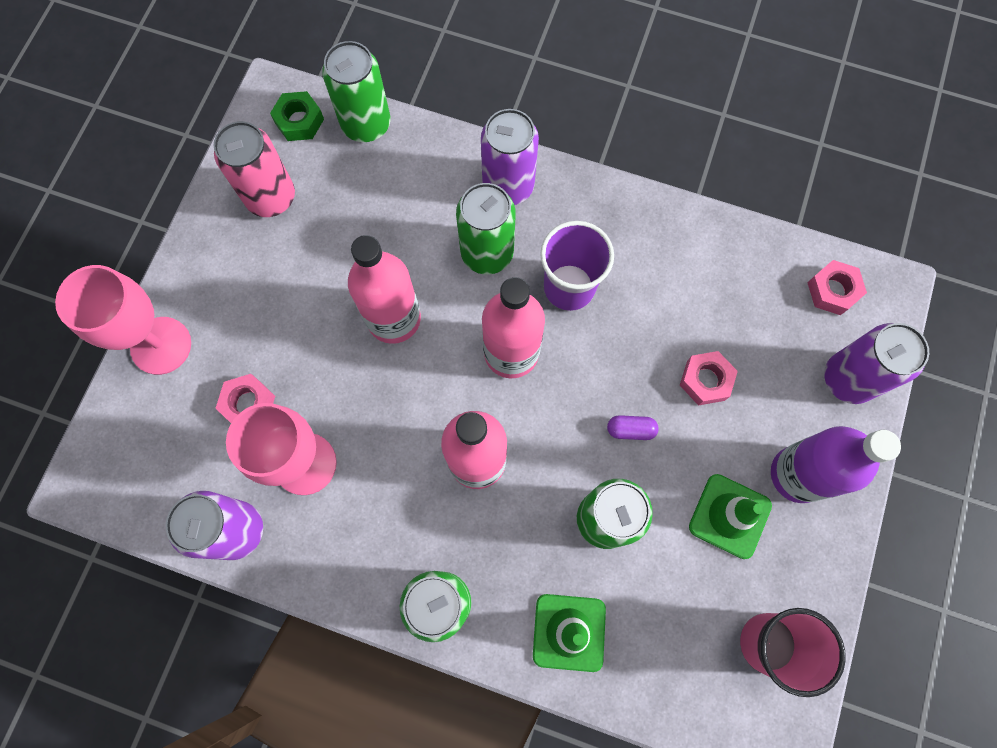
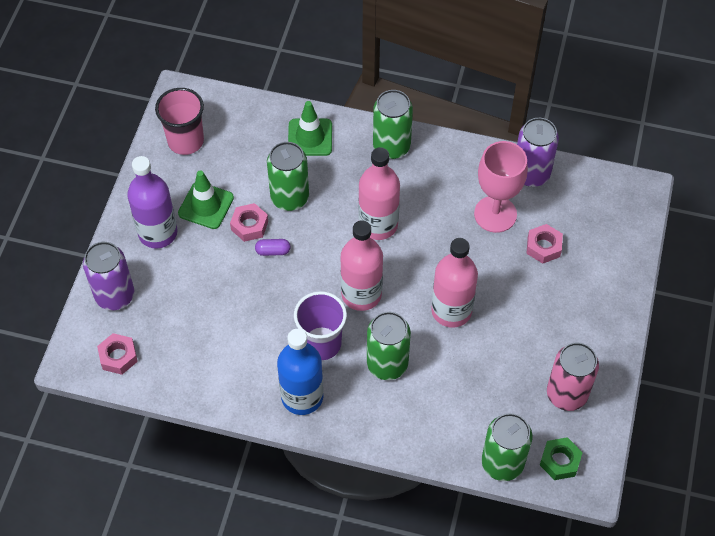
camera: 175 degrees right, 15 degrees down
(161, 345) = (617, 279): pink goblet -> none
(508, 186) = (376, 419): purple can -> none
(597, 220) = (302, 396): none -> blue bottle
(705, 380) = (219, 286): pink nut -> pink nut (249, 225)

